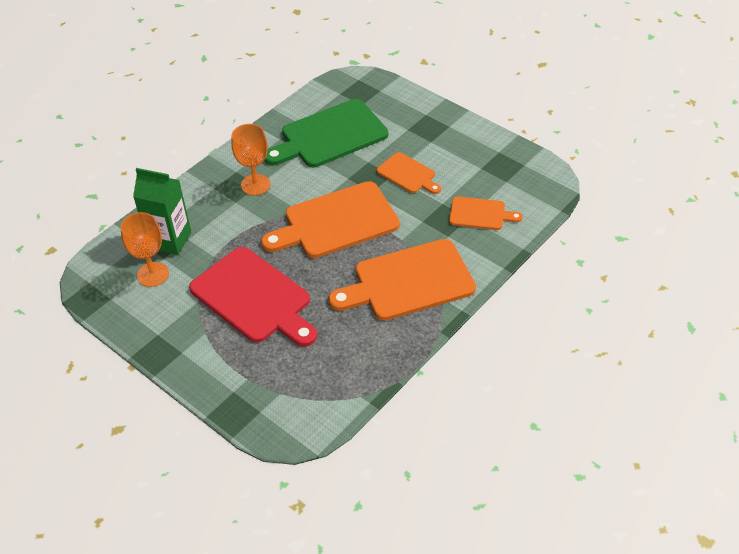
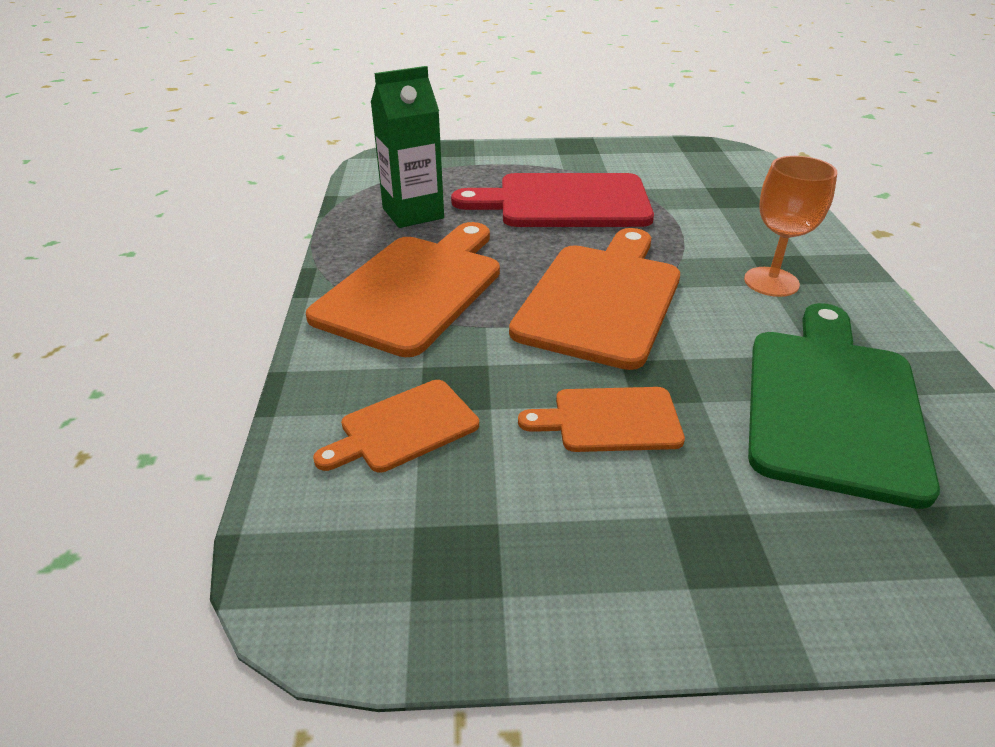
camera: 135 degrees right, 10 degrees down
(153, 274) = (687, 175): orange goblet -> none
(170, 240) = (731, 198): green carton -> green carton (413, 213)

